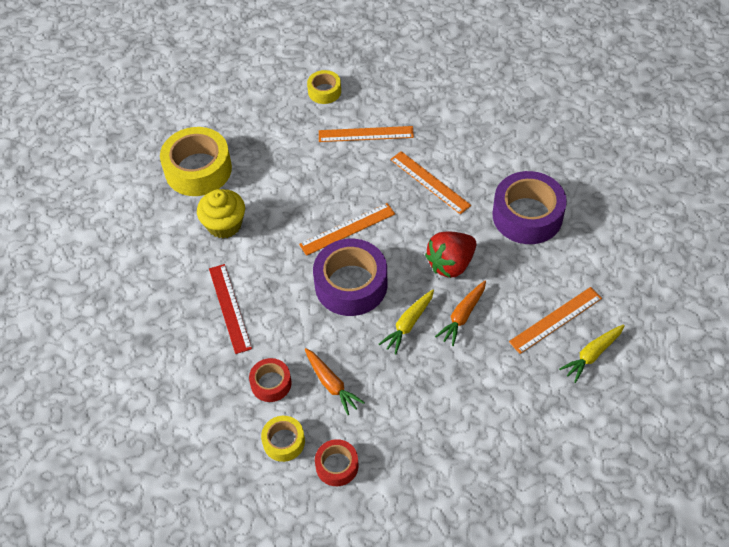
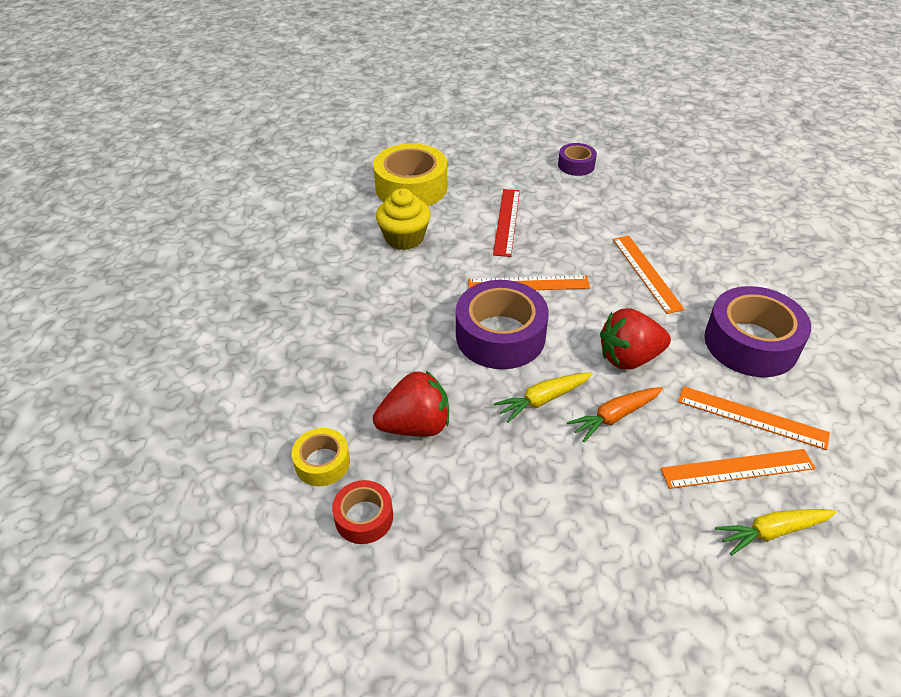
camera: 25 degrees right, 10 degrees down
(229, 308) = (358, 310): red ruler -> red ruler (506, 221)
(271, 383) = (350, 397): red tape -> none
(324, 91) = (576, 165): yellow tape -> purple tape
(331, 384) = (415, 425): orange carrot -> red strawberry
(366, 134) = (598, 210): orange ruler -> orange ruler (752, 417)

